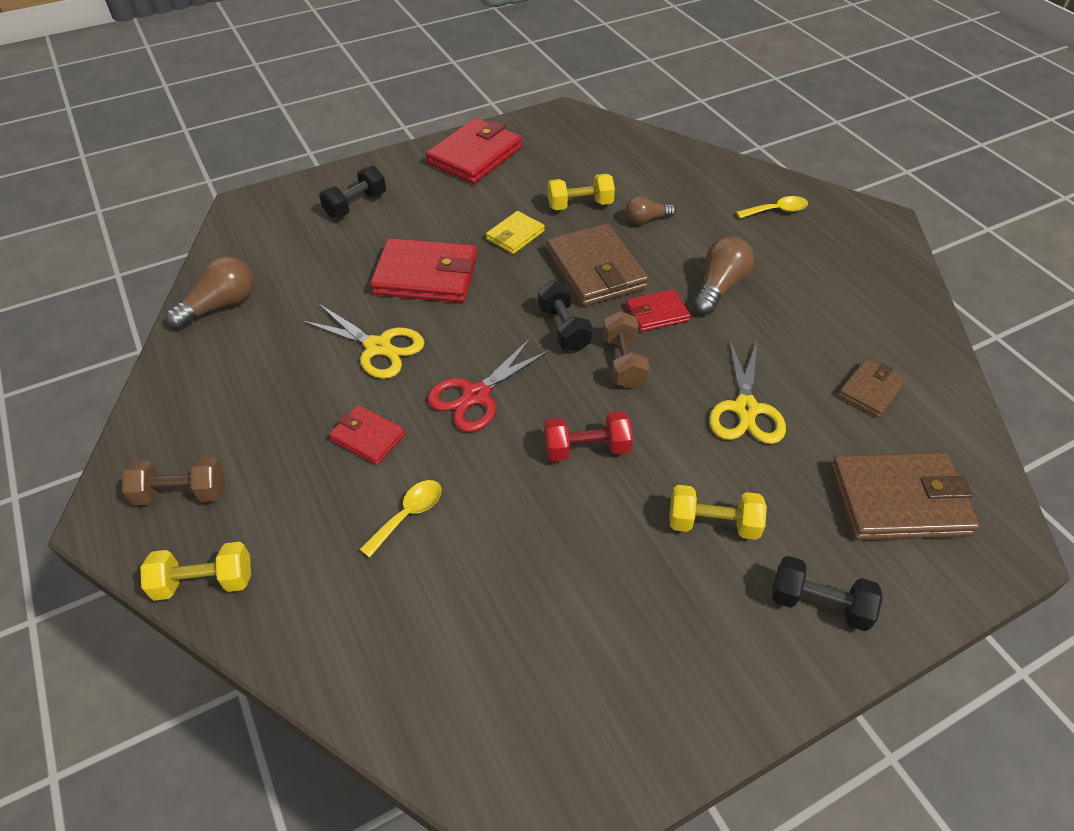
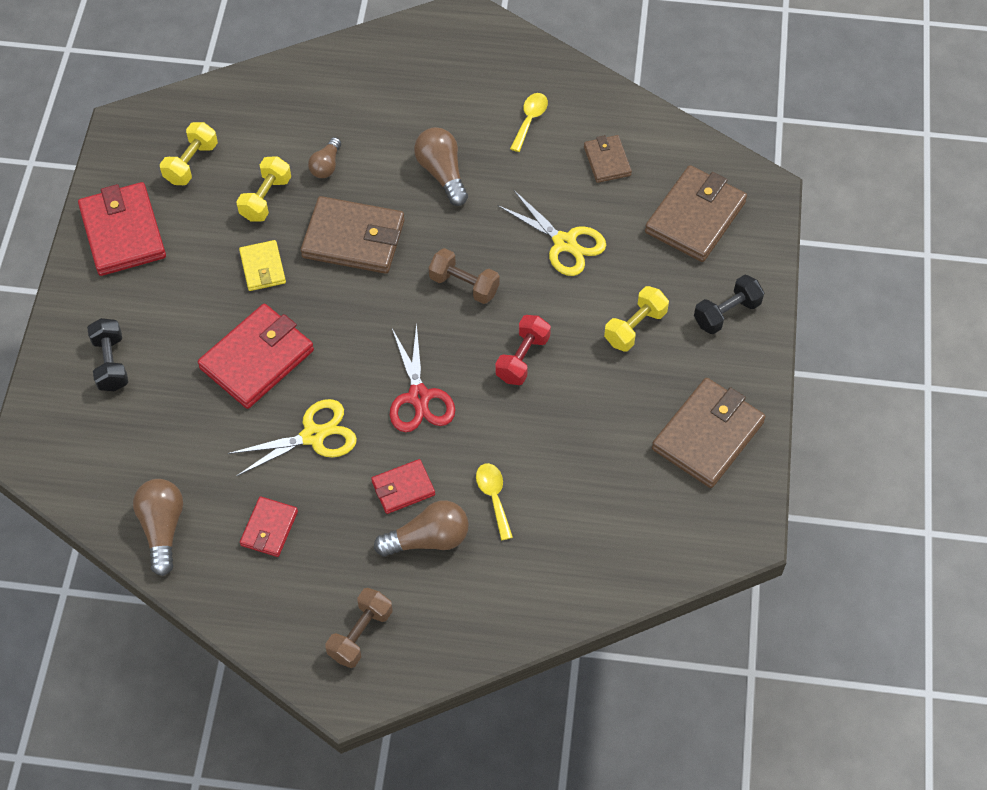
camera: 55 degrees left, 10 degrees up
(205, 582) = (455, 648): yellow dumbbell -> yellow dumbbell (191, 163)
(323, 487) = (428, 539): none -> brown light bulb
(564, 329) = (399, 301): black dumbbell -> none
(644, 682) = (707, 435): none -> brown wallet
(657, 313) = (435, 231): red wallet -> red wallet (269, 528)
(777, 211) = (394, 73): yellow spoon -> yellow spoon (530, 120)

